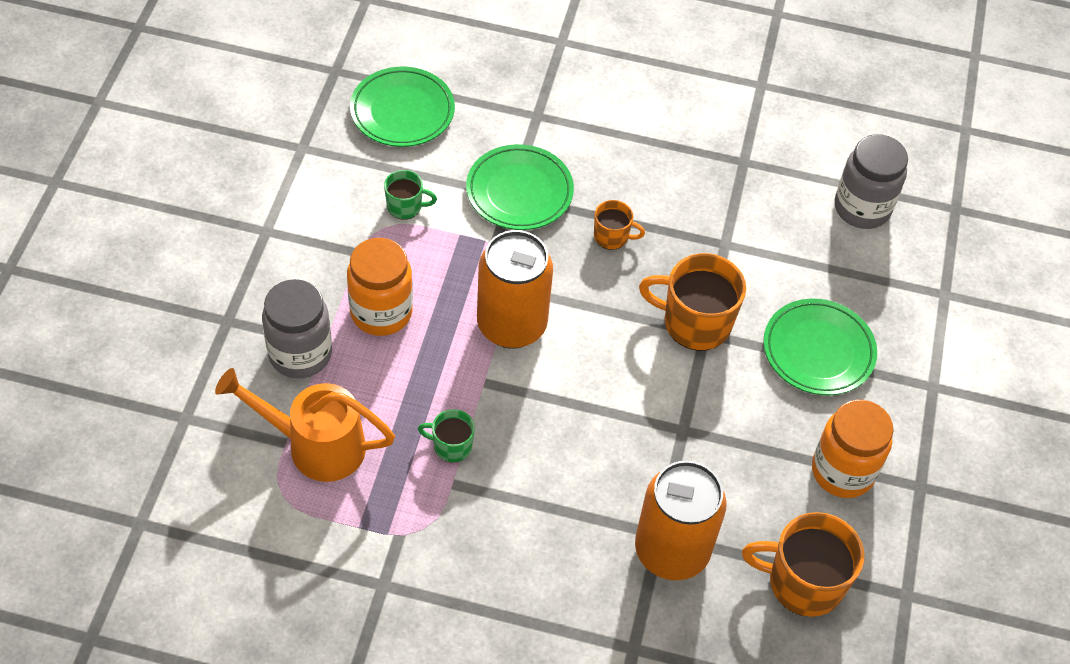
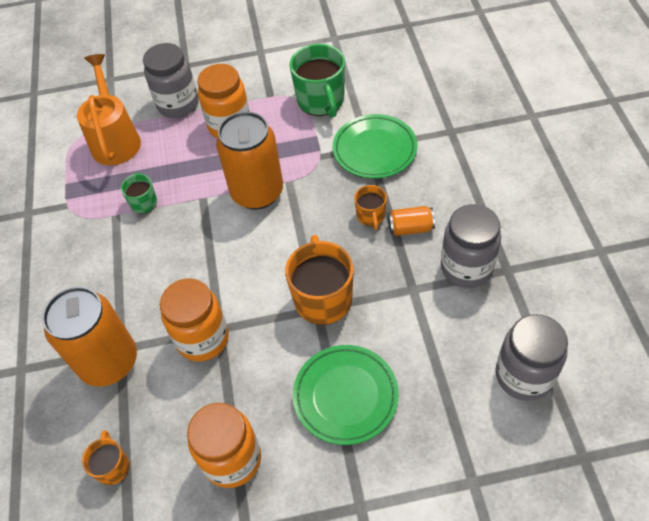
camera: 75 degrees right, 0 degrees up
(402, 111) = (398, 66): green plate -> none
(405, 206) = (321, 101): green mug -> green mug, size x1.90
(649, 211) = (410, 228): none -> orange can
(688, 449) = (203, 339): none -> orange jar
(723, 190) = (466, 267): none -> grey jar
(803, 582) = (113, 466): orange mug -> orange mug, size x0.53

